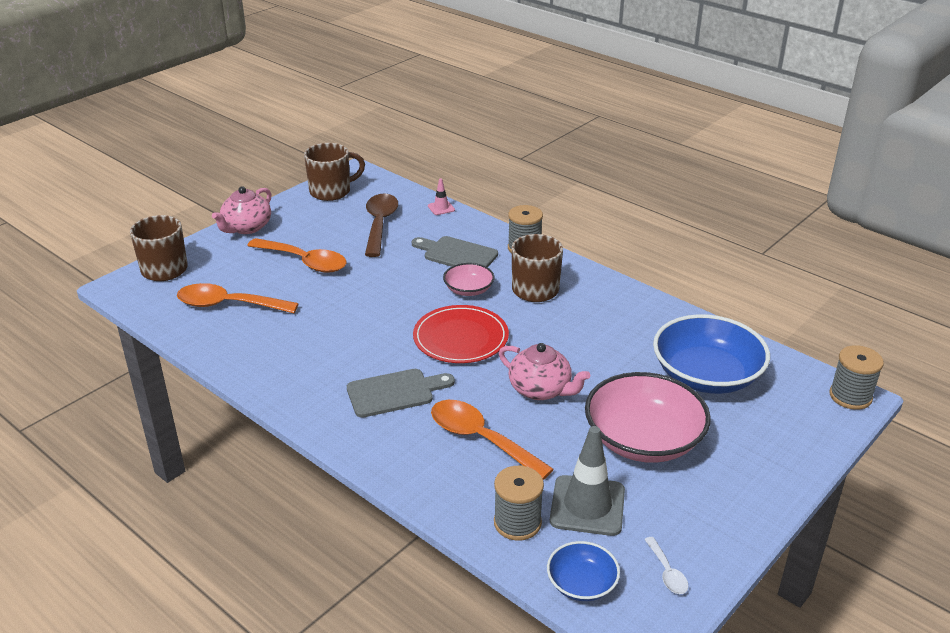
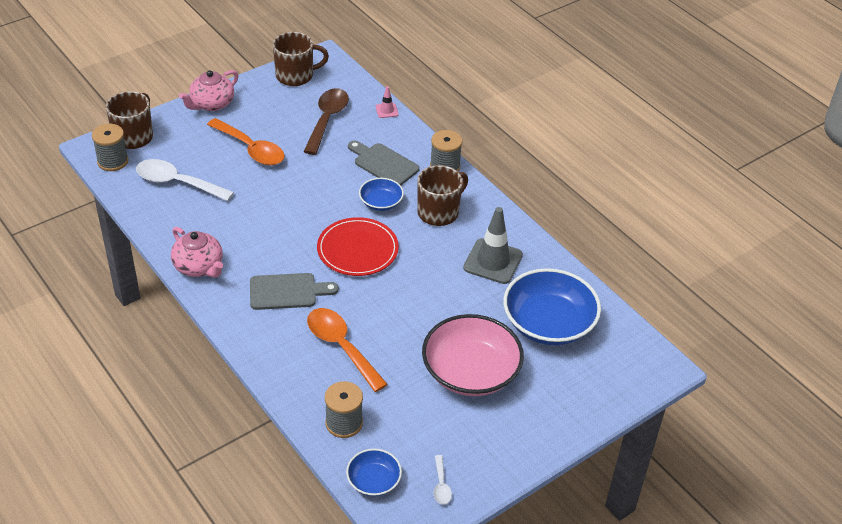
camera: 10 degrees right, 10 degrees up
(228, 305) = (177, 183): orange spoon -> white spoon
(468, 289) = (381, 202): pink bowl -> blue bowl
(541, 390) = (405, 311): pink teapot -> pink teapot (199, 267)
(587, 506) = (403, 420): grey traffic cone -> grey traffic cone (493, 261)
(850, 396) = (661, 365): grey spool -> grey spool (113, 161)

